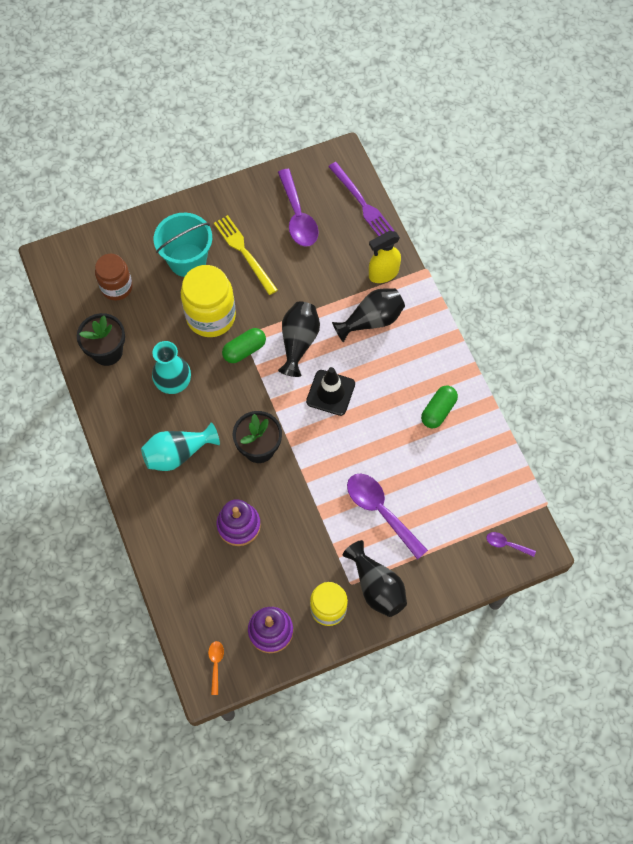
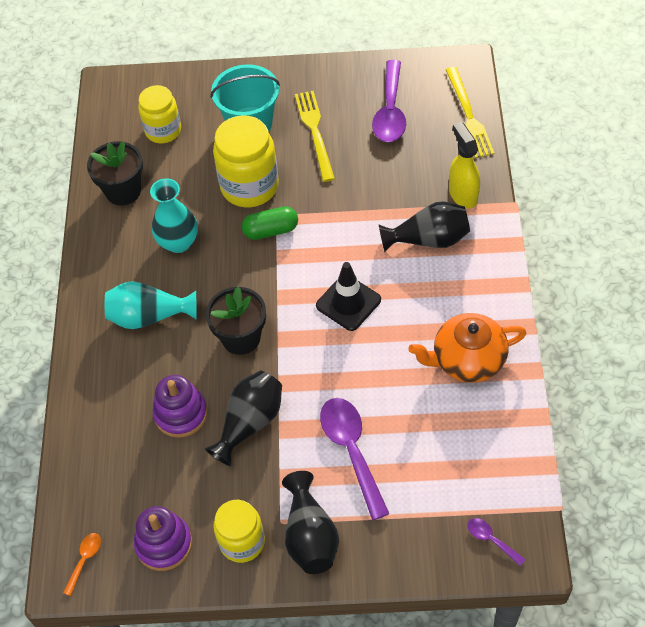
camera: 25 degrees right, 10 degrees down
(117, 287) = (163, 130): brown jar -> yellow jar
(298, 342) = (335, 239): black vase -> black vase (250, 423)
(362, 202) = (468, 115): purple fork -> yellow fork
(383, 273) = (463, 194): yellow spray bottle -> yellow spray bottle turned 75 degrees clockwise
(438, 411) = (467, 360): green capsule -> orange teapot

